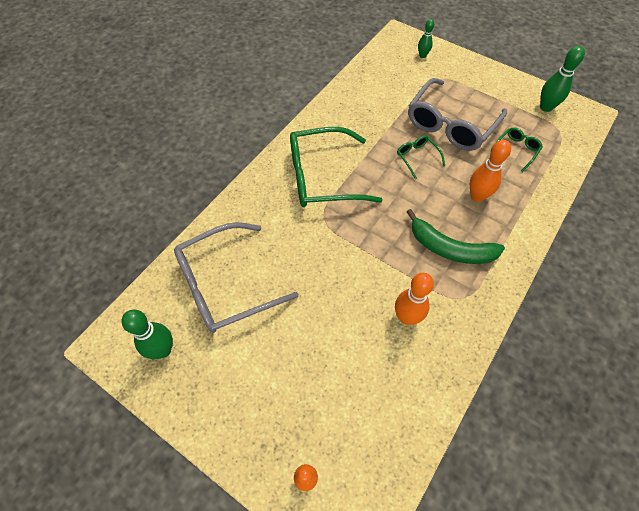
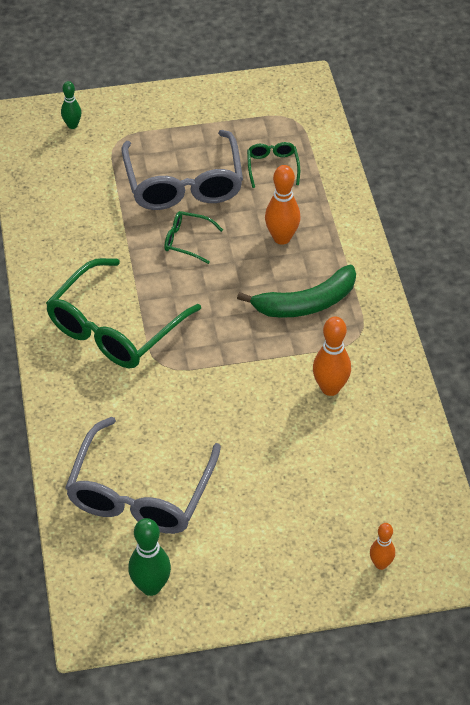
camera: 45 degrees left, 10 degrees down
(546, 107) = (257, 102): green bowling pin -> none

